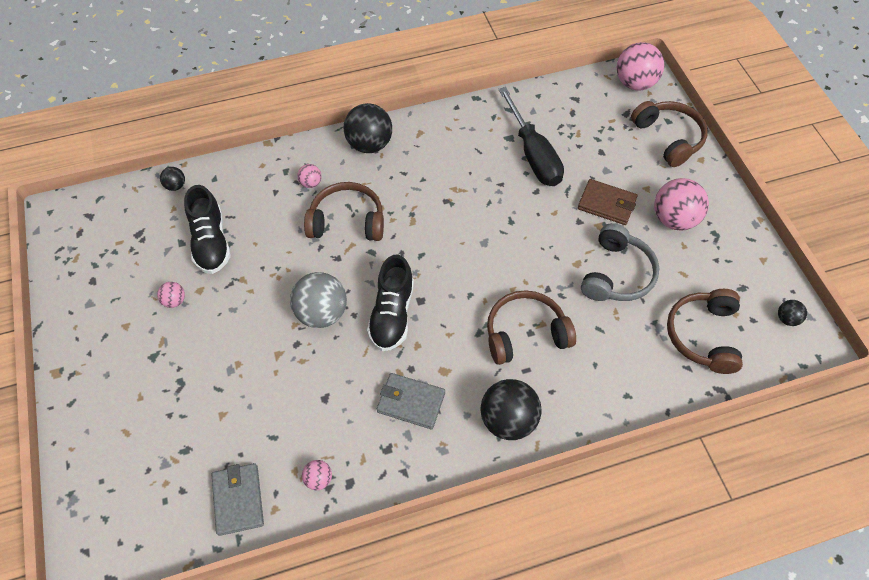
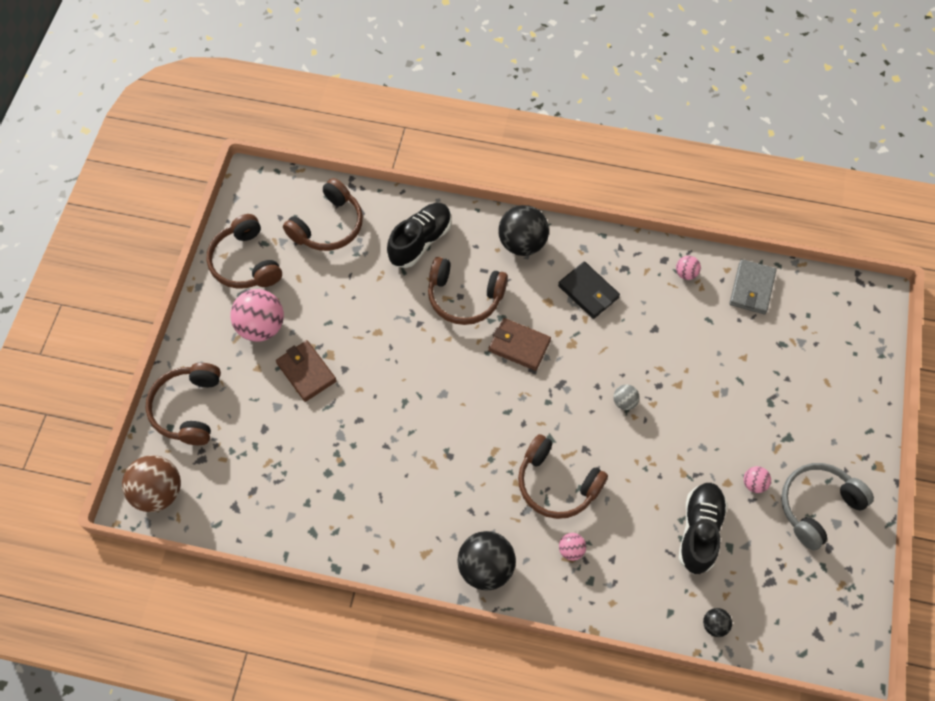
camera: 150 degrees left, 5 degrees up
(322, 313) = (624, 402): grey ball -> grey ball, size x0.48
(392, 314) = (564, 369): black shoe -> black shoe (420, 241)
(411, 402) = (588, 292): grey wallet -> black wallet
(446, 314) = (519, 346): none -> brown wallet
(533, 154) = (330, 462): black screwdriver -> none
(616, 274) = (352, 306): grey headphones -> grey headphones (817, 506)
(635, 83) = (158, 492): pink ball -> brown ball
(739, 263) = (246, 262): none -> brown headphones
(787, 319) = (254, 205): black ball -> none

